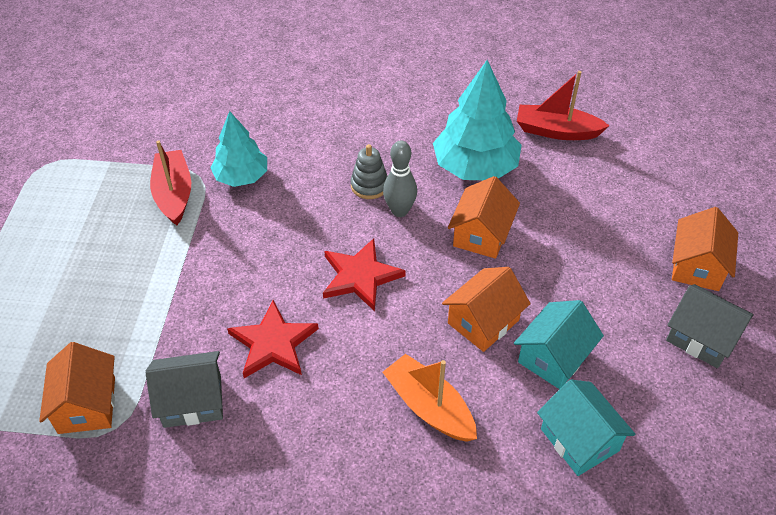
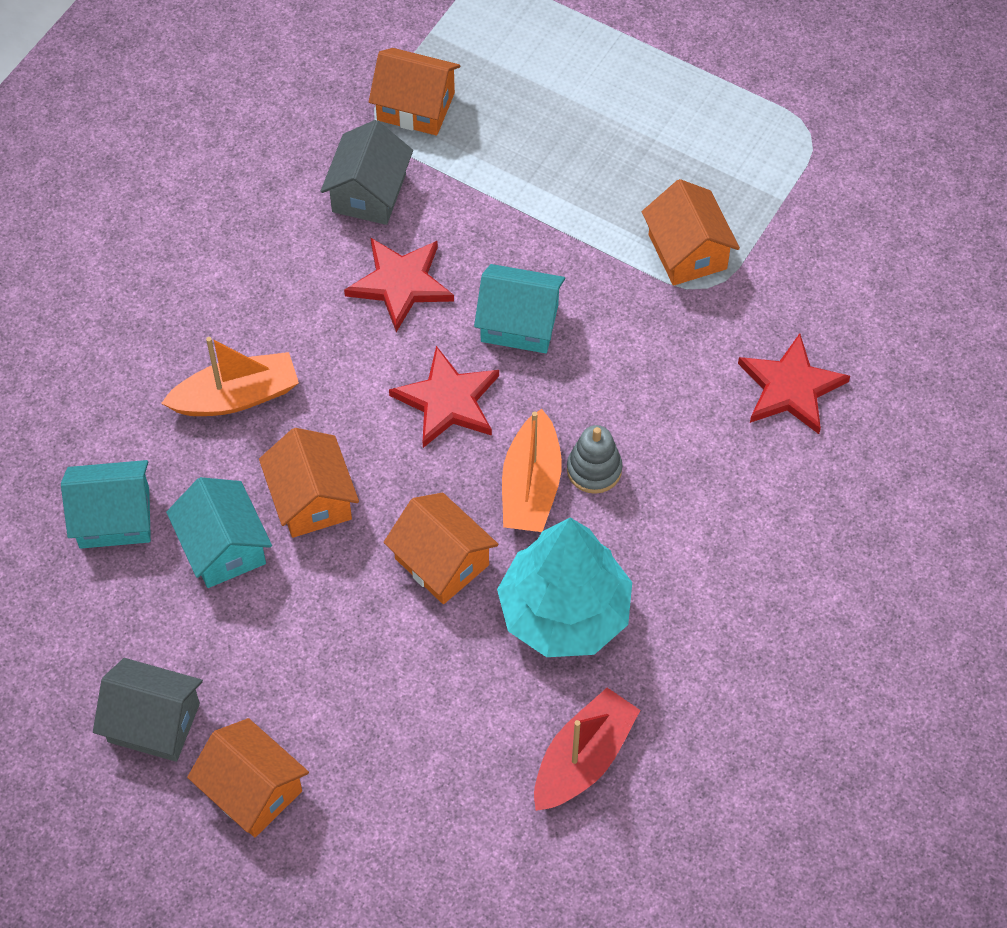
camera: 115 degrees right, 10 degrees up
(174, 194) = (687, 252): red boat -> orange house
(241, 177) = (683, 331): turquoise tree -> none
(260, 119) = (790, 388): none -> red star
(275, 261) = (519, 323): none -> turquoise house
(399, 211) = (531, 486): grey bowling pin -> orange boat
(701, 338) = (153, 722): grey house -> grey house turned 45 degrees clockwise

